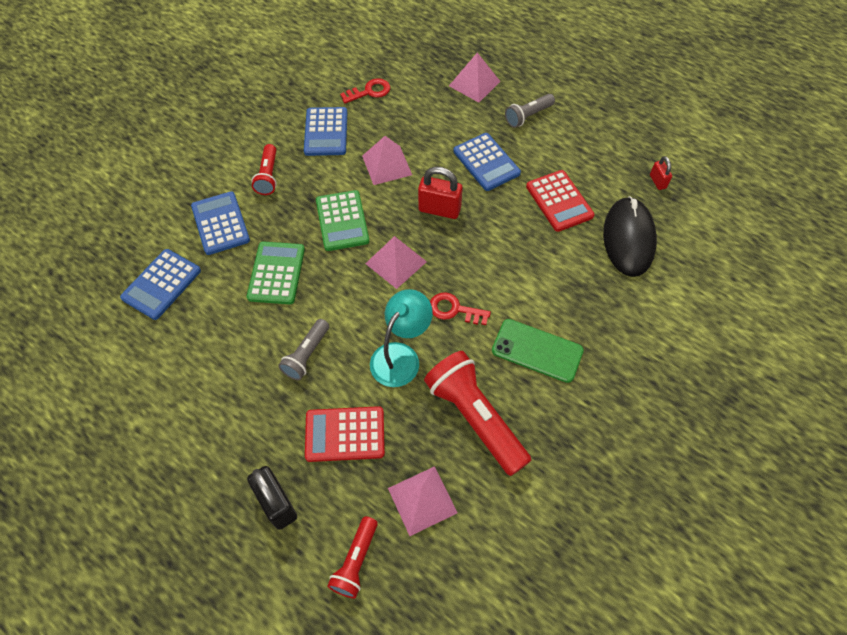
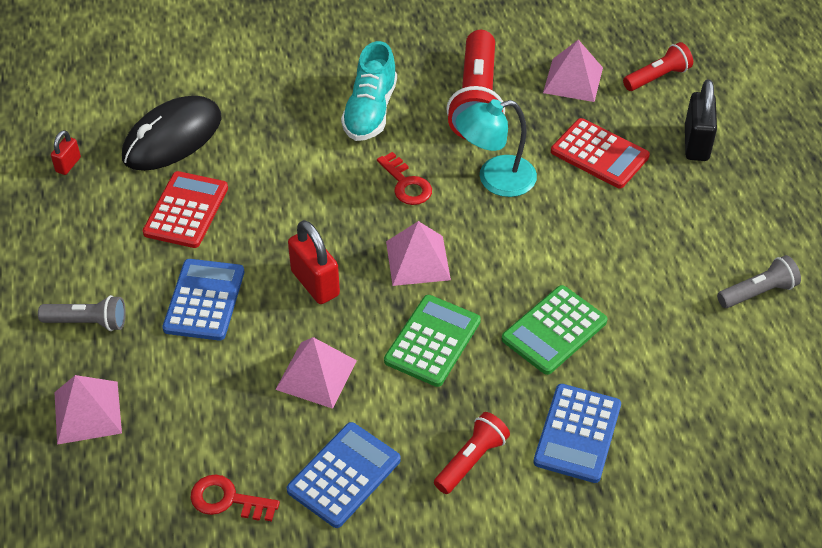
camera: 140 degrees left, 10 degrees down
(161, 284) = (695, 401): blue calculator -> none
(306, 355) = (584, 233): grey flashlight -> grey flashlight (758, 292)
(537, 350) = (370, 111): green phone -> turquoise shoe

